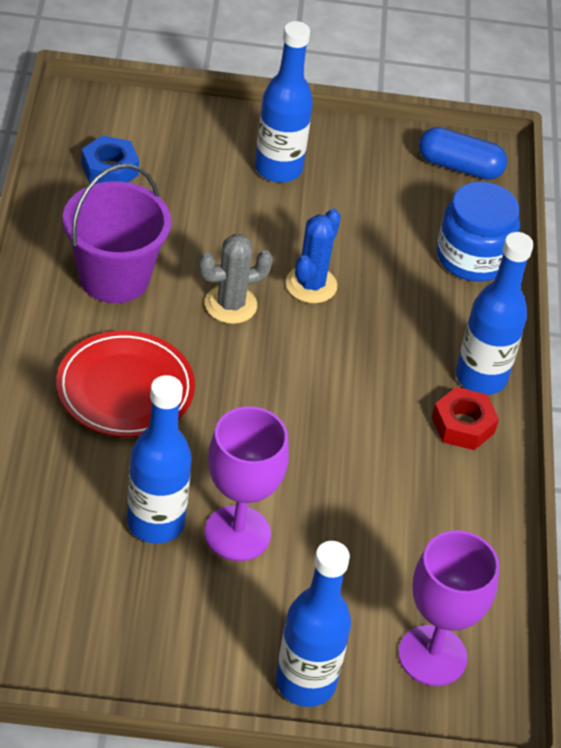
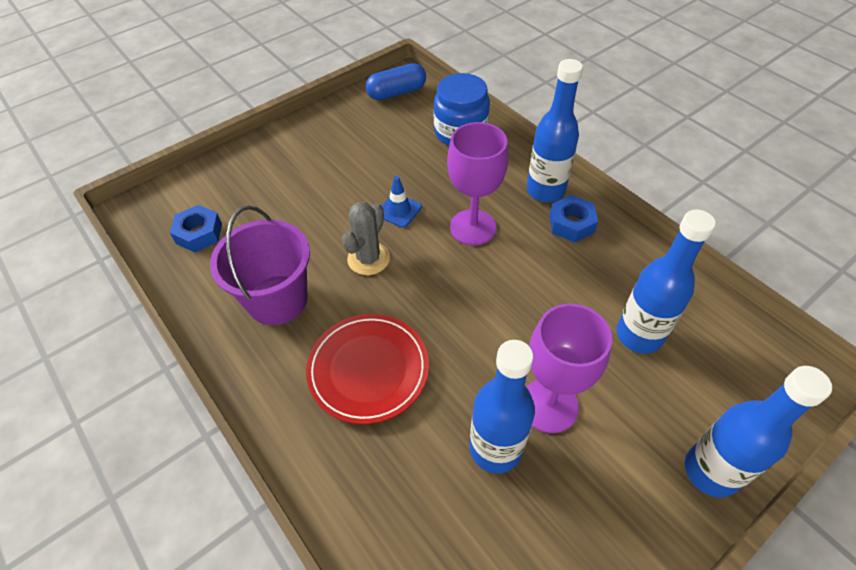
camera: 35 degrees left, 5 degrees up
(278, 169) = (303, 160): blue bottle -> blue bottle (639, 335)
(311, 285) = (399, 210): blue cactus -> blue traffic cone
(432, 655) = (739, 377): purple goblet -> purple goblet (473, 227)
(463, 425) = (571, 224): red nut -> blue nut

